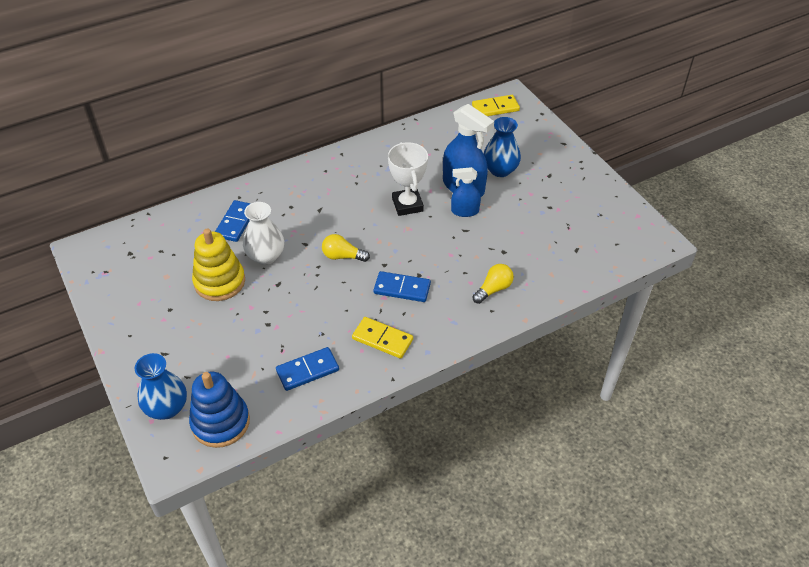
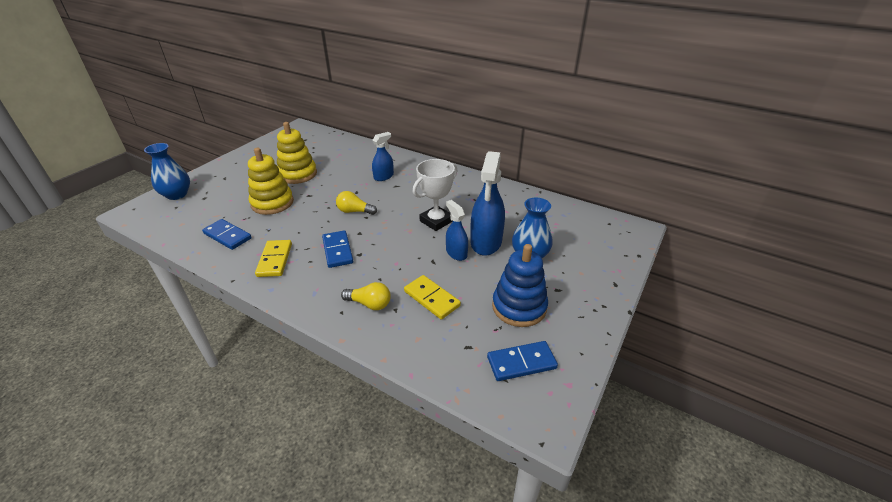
camera: 60 degrees right, 10 degrees down
(220, 422) = (167, 218): blue stacking toy -> blue stacking toy (519, 307)
(236, 223) = (357, 161): blue domino -> blue domino (521, 363)
(266, 256) = (333, 182): white vase -> none
(268, 319) = (272, 203): none -> yellow stacking toy
(292, 212) = (383, 176): none -> blue spray bottle
(343, 256) = (354, 211): yellow light bulb -> yellow light bulb turned 60 degrees counterclockwise
(495, 108) = (607, 225): yellow domino -> yellow domino (432, 298)

